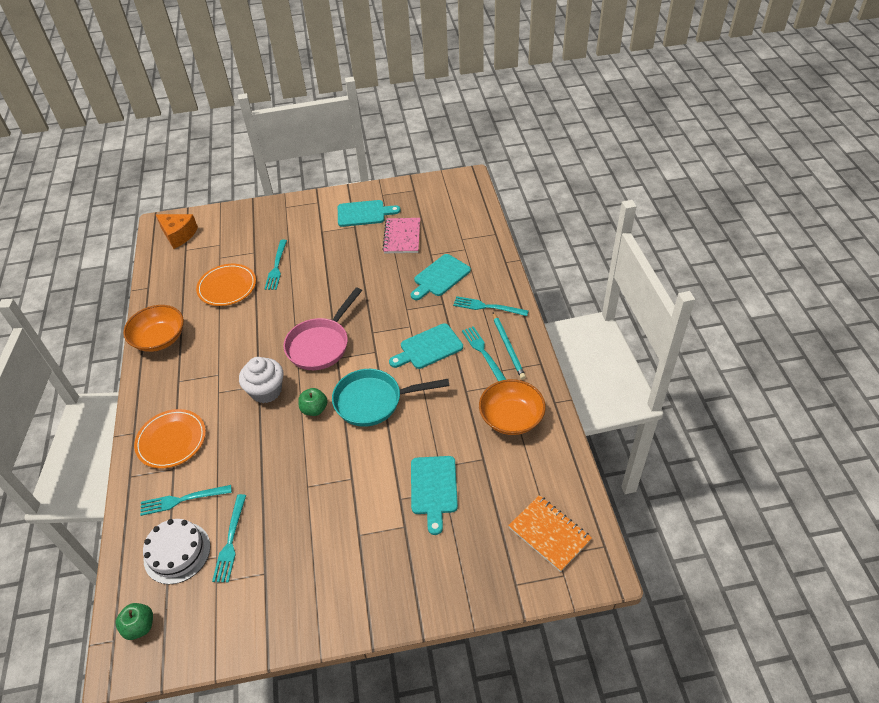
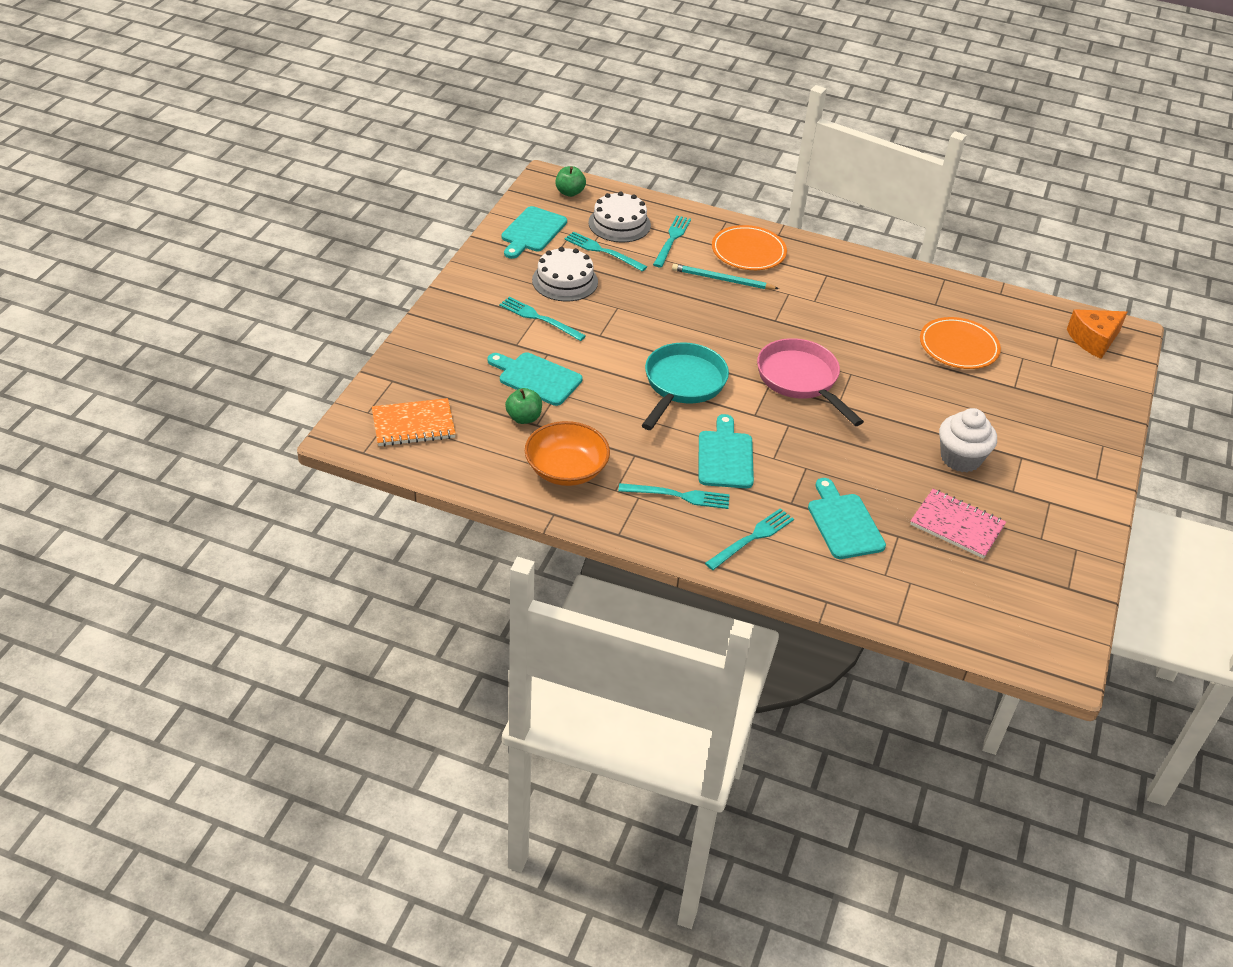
camera: 115 degrees right, 5 degrees down
(159, 338) = (903, 280): orange bowl -> none
(266, 391) = (762, 322): white cupcake -> white cupcake (960, 458)
(276, 266) = (971, 395): turquoise fork -> turquoise fork (539, 318)
(294, 543) = (565, 281): none -> white cake
(314, 409) = (708, 343): green apple -> green apple (524, 418)
(364, 213) = (1038, 511): turquoise cutting board -> turquoise cutting board (532, 232)
(508, 347) = (668, 521): turquoise pencil -> turquoise pencil (722, 280)

